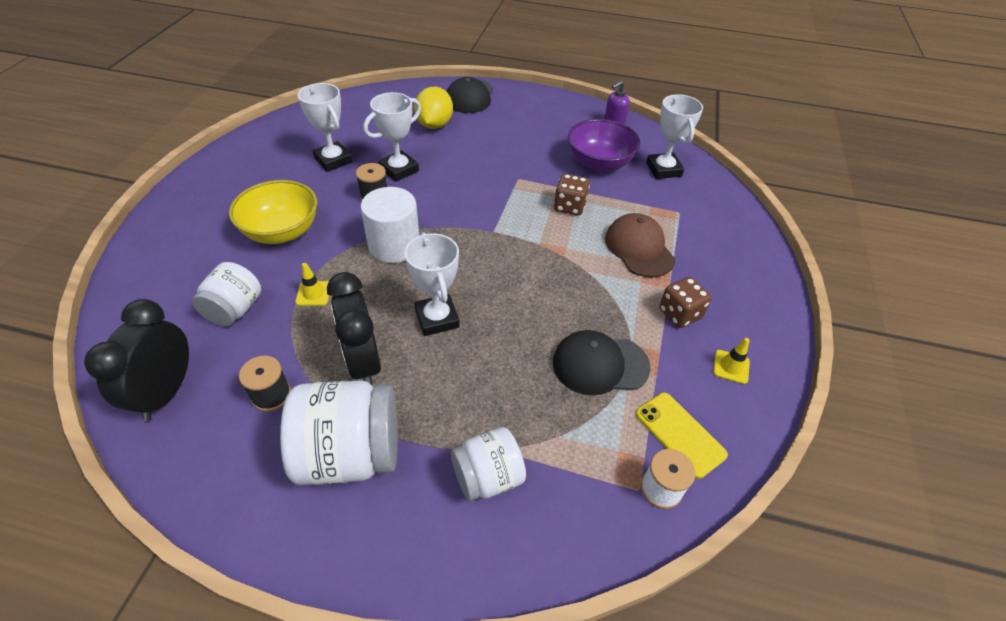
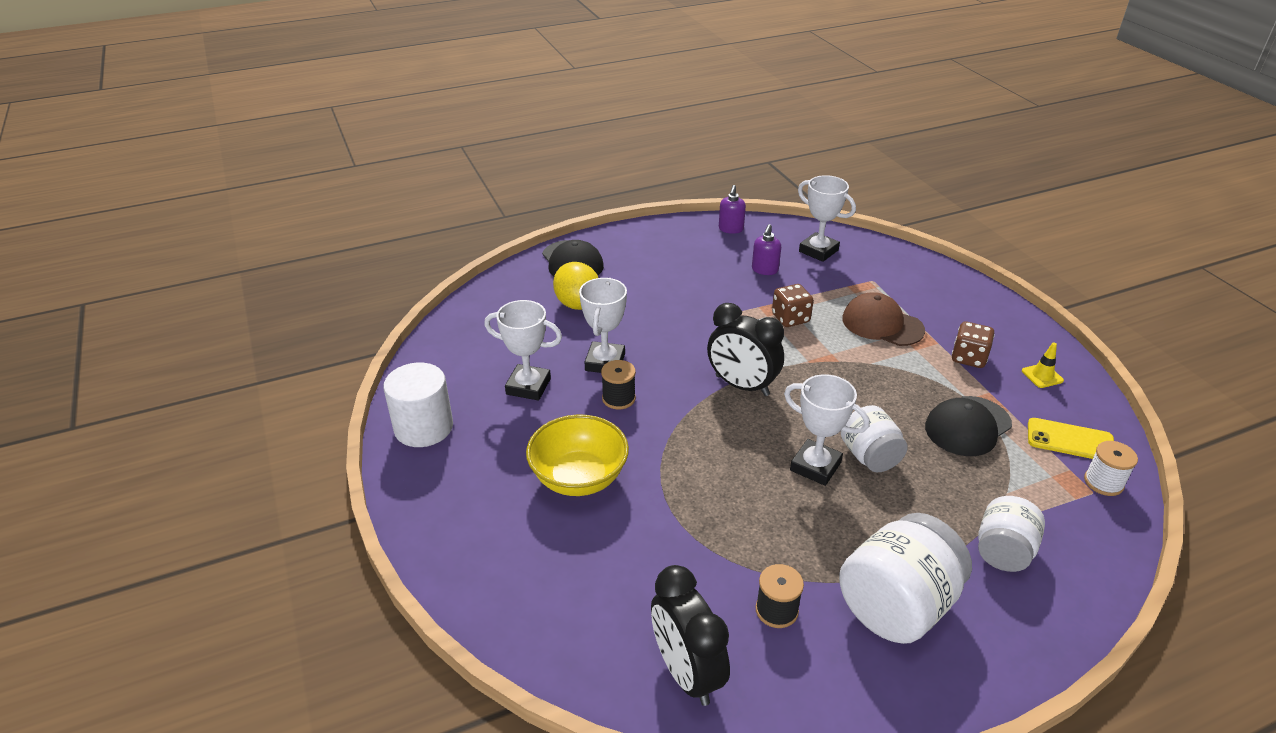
camera: 35 degrees left, 10 degrees down
(235, 310) = (640, 569): white jar -> white jar (869, 456)
(313, 293) = (689, 511): yellow traffic cone -> none
(363, 362) = (809, 536): black clock -> black clock (742, 386)
(394, 245) = (698, 430): white cylinder -> white cylinder (423, 427)
(599, 163) = (764, 270): purple bowl -> purple soap dispenser

